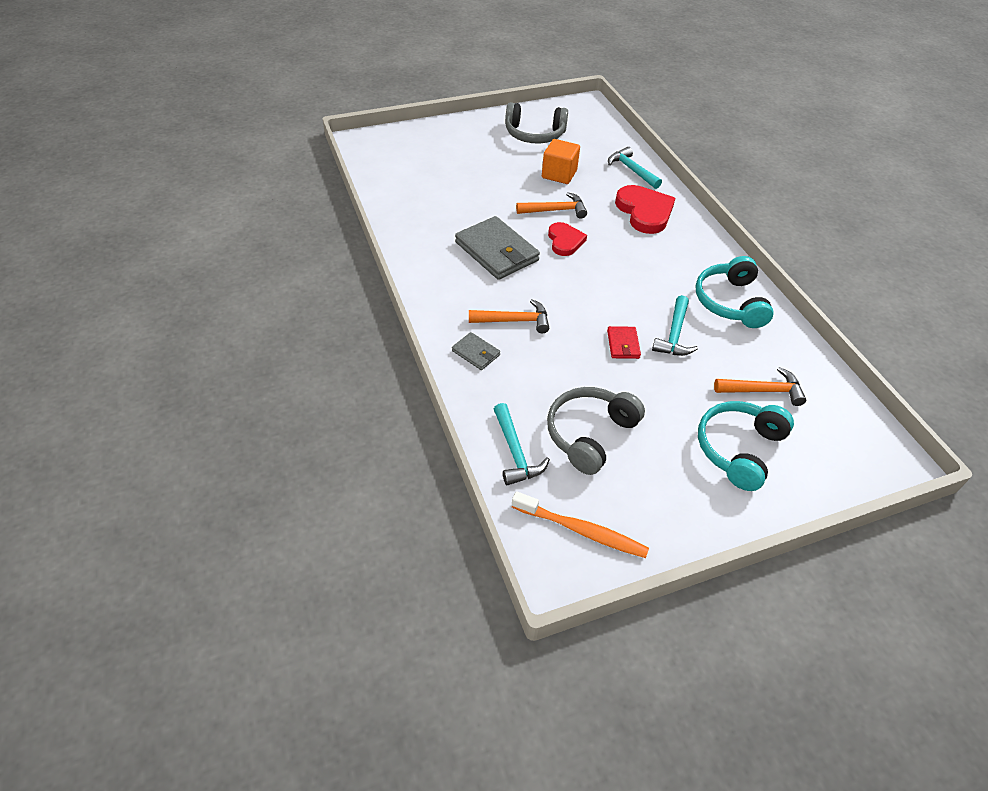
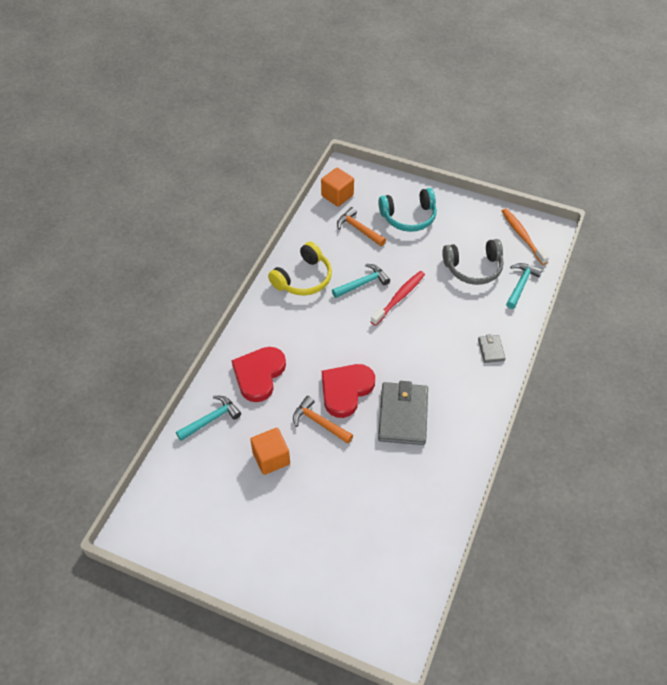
camera: 135 degrees left, 5 degrees up
(514, 321) = (446, 354): orange hammer -> none
(534, 134) = (231, 525): grey headphones -> none
(565, 241) = (346, 390): red heart -> red heart, size x1.58
(623, 344) = (399, 298): red wallet -> red toothbrush
(632, 170) = (211, 419): turquoise hammer -> turquoise hammer turned 135 degrees counterclockwise
(730, 302) = (303, 278): turquoise headphones -> yellow headphones
(845, 416) = (337, 195): none -> orange cube

